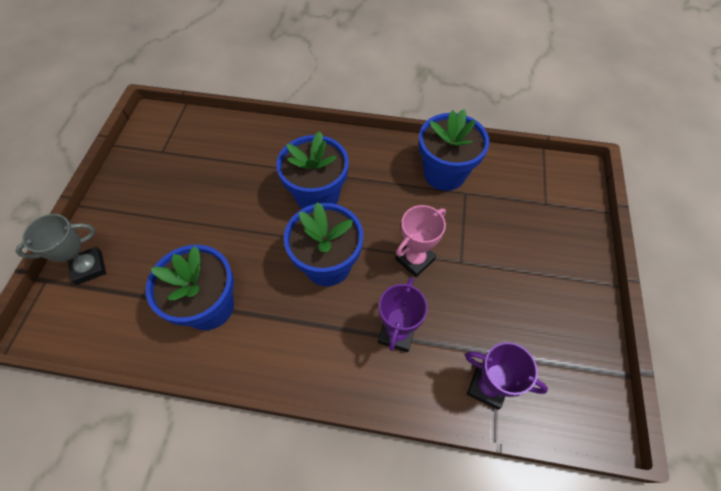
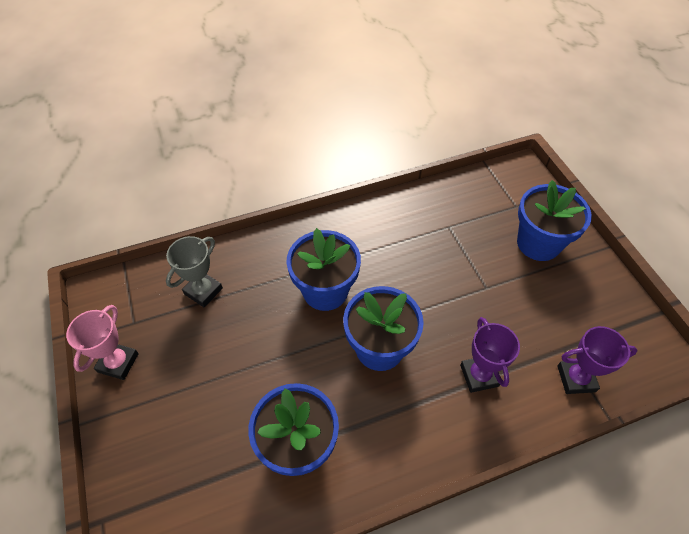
camera: 30 degrees left, 5 degrees down
(89, 267) = (143, 480): grey trophy -> grey trophy (203, 291)
(415, 259) = (449, 304): pink trophy -> pink trophy (118, 363)
(444, 173) = (421, 218): blue flower pot -> blue flower pot (538, 243)

